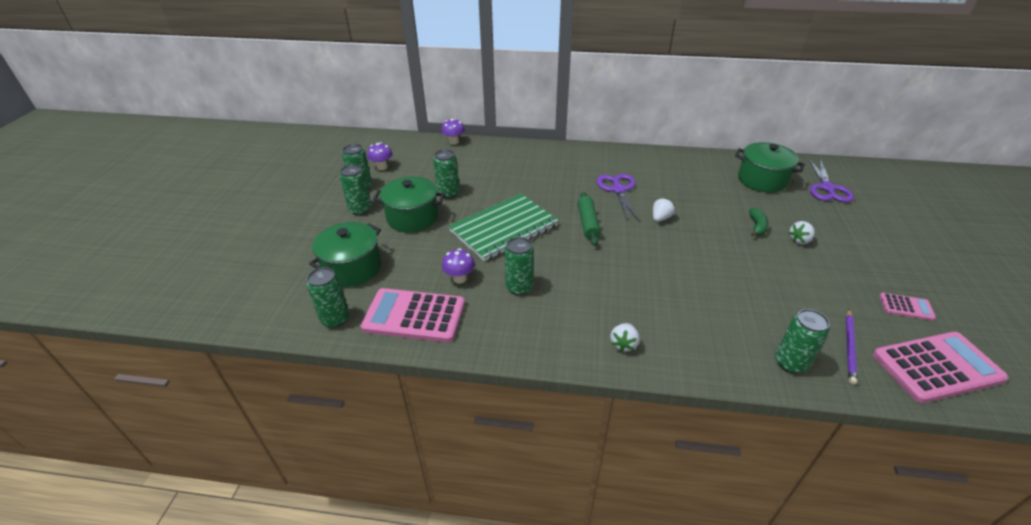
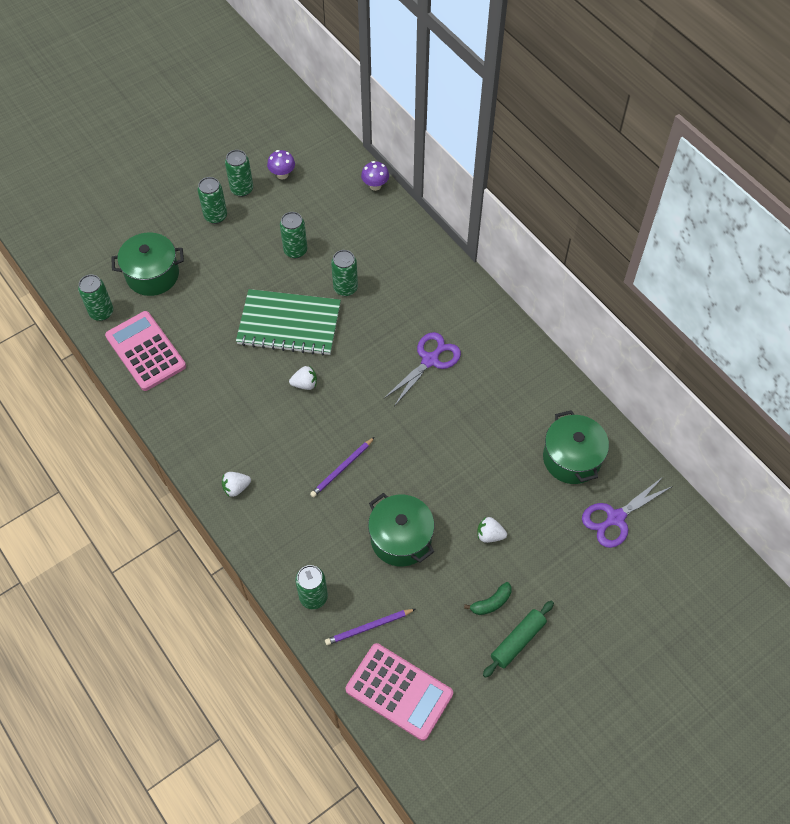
camera: 45 degrees right, 20 degrees up
(412, 217) = (241, 256): green pot -> green pot (401, 539)
(459, 278) = (205, 344): purple mushroom -> none
(519, 287) = (232, 387): green can -> green can (345, 288)
(588, 223) = (355, 373): green rolling pin -> green rolling pin (518, 641)
(660, 218) = (417, 418): white strawberry -> white strawberry (305, 384)
(668, 275) = (342, 468): none -> purple pencil
(756, 226) = (479, 493): green banana -> green banana (491, 603)
(906, 307) = (463, 648): pink calculator -> none

